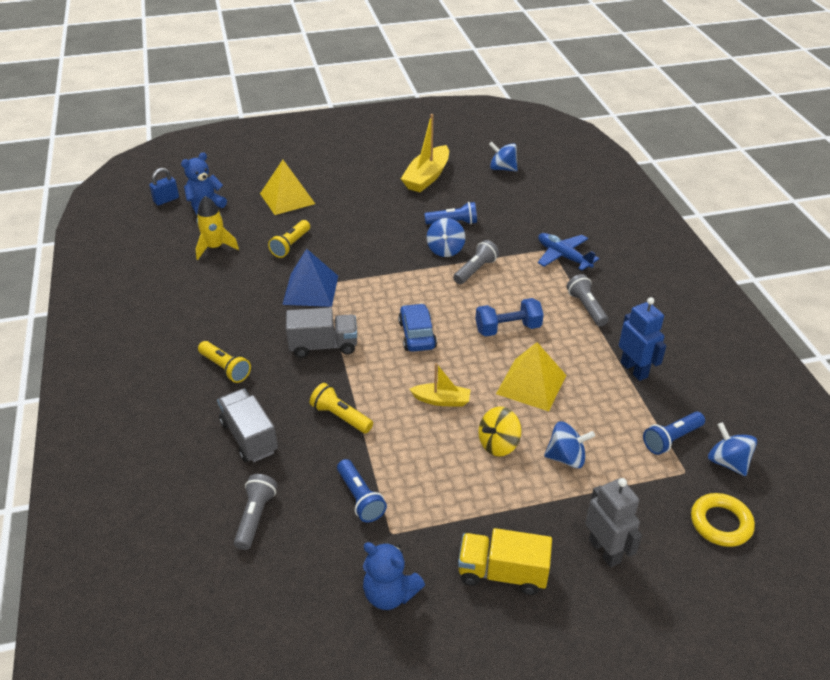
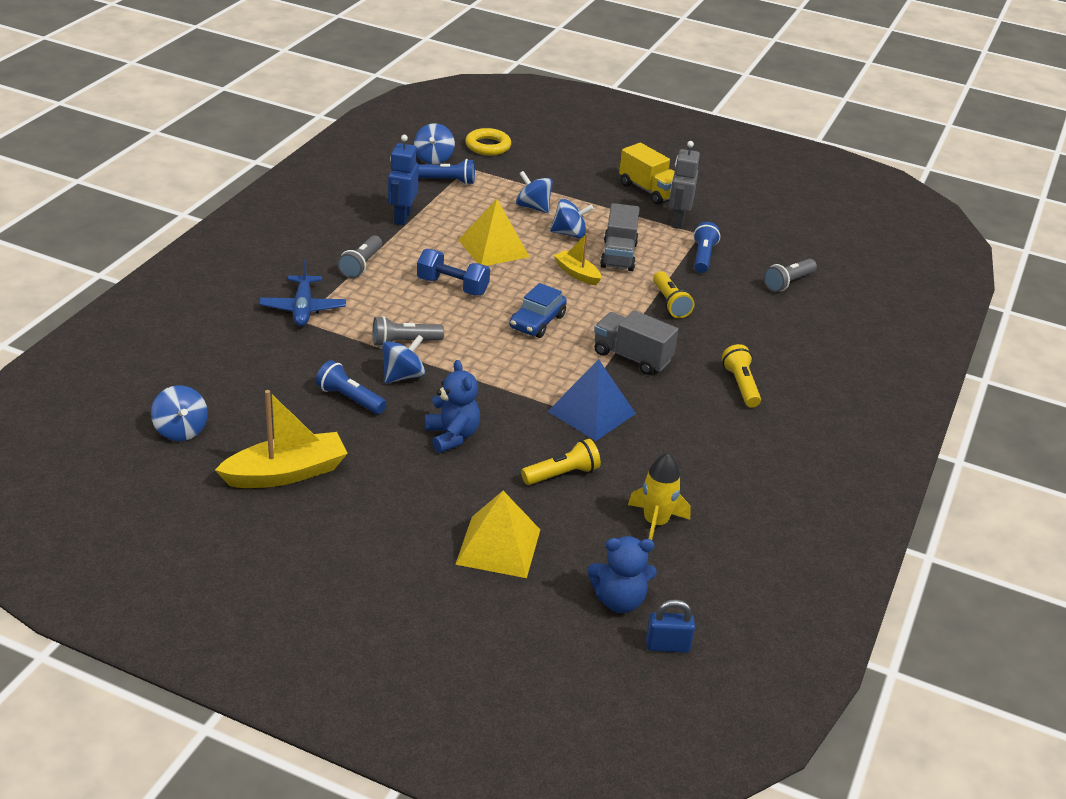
camera: 145 degrees left, 5 degrees down
(249, 437) = (757, 327): grey truck -> grey truck (618, 255)
(390, 594) = (728, 214): blue teddy bear -> blue teddy bear (452, 436)
(498, 444) = (569, 234): yellow spinning top -> blue spinning top
(605, 551) = (574, 169): grey robot -> grey robot (677, 221)

